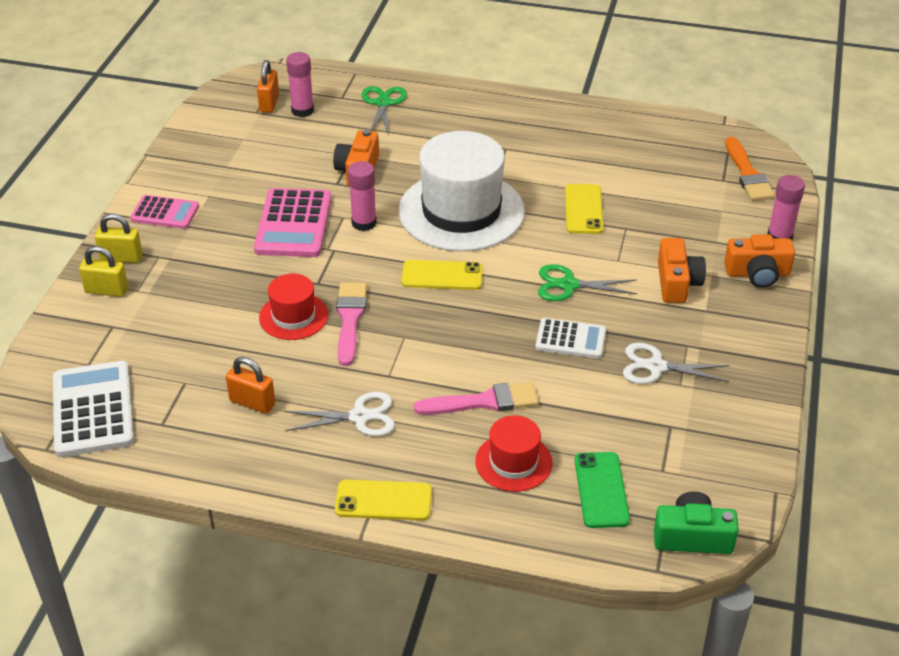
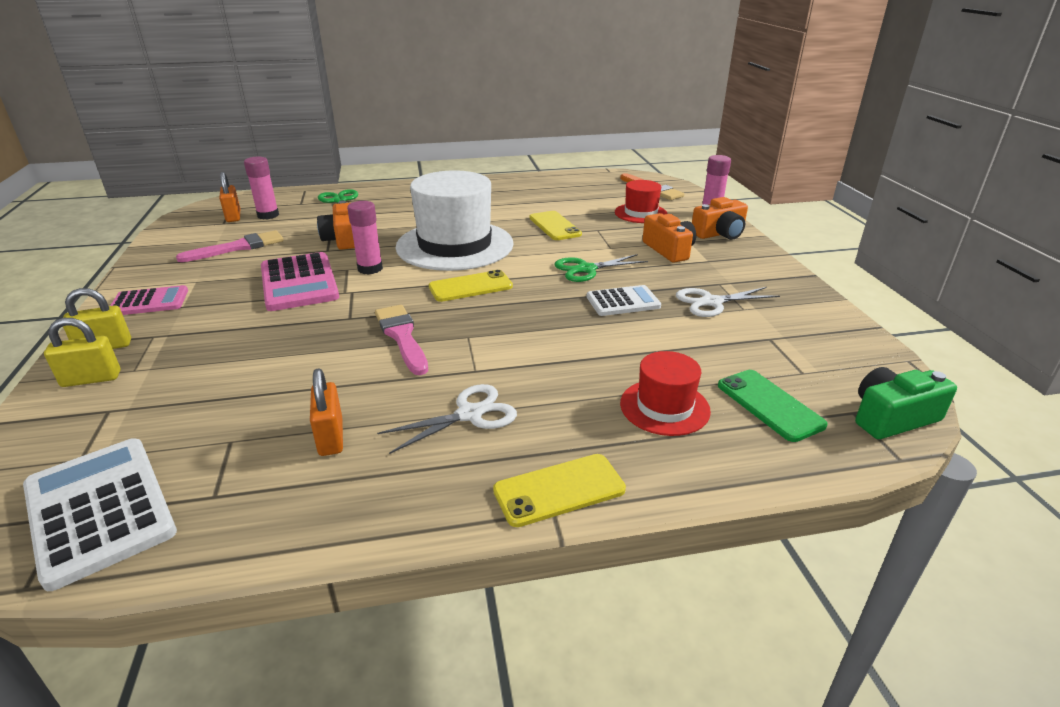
camera: 25 degrees left, 10 degrees down
(252, 402) = (331, 437): orange padlock -> orange padlock turned 75 degrees clockwise
(293, 316) = (338, 348): red hat -> red hat (640, 213)
(483, 402) = (588, 366): pink brush -> pink brush (238, 247)

